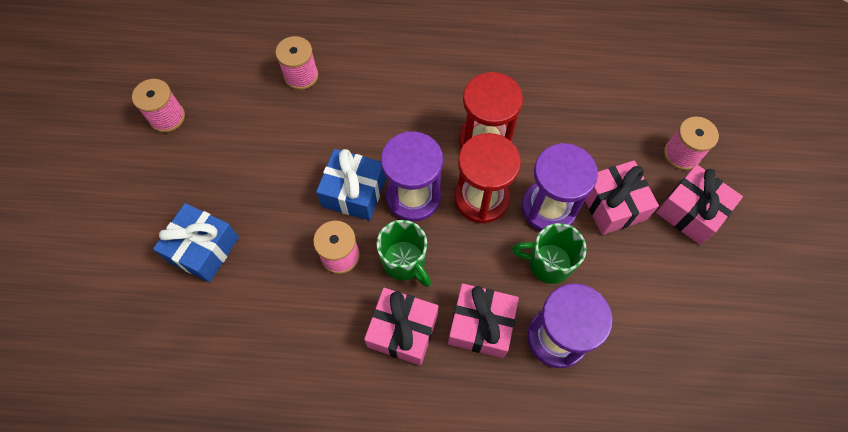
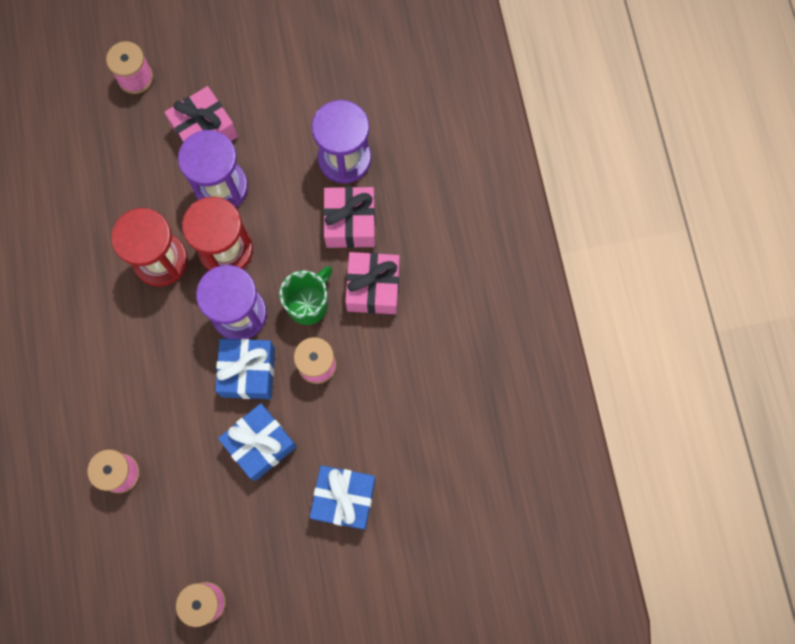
camera: 105 degrees left, 10 degrees up
(283, 188) = (260, 444): none -> blue gift
(548, 263) = (277, 177): green mug -> none
(691, 212) = (196, 64): pink gift -> none

